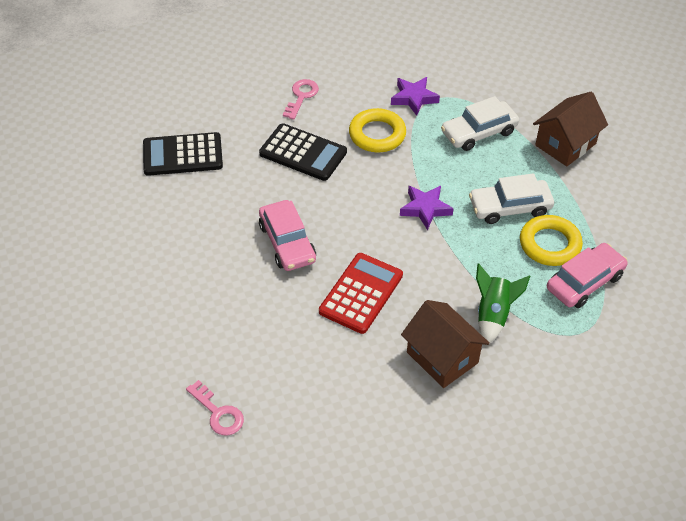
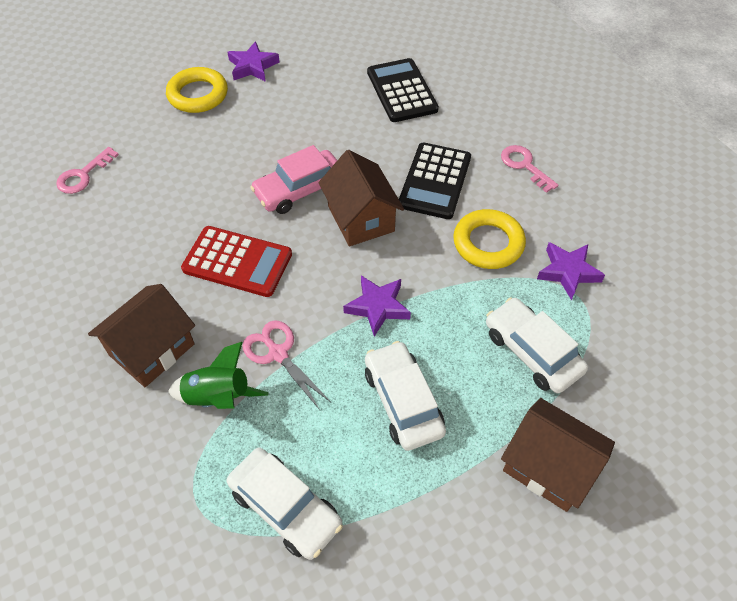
camera: 80 degrees right, 5 degrees up
(101, 262) = (253, 66): none -> purple star
(301, 96) = (524, 165): pink key -> pink key turned 135 degrees counterclockwise
(332, 206) = (361, 218): none -> brown house
(458, 274) = (277, 353): none -> pink scissors
(549, 244) = (346, 456): yellow ring -> yellow ring (198, 95)
(585, 282) = (285, 507): pink car -> white car

